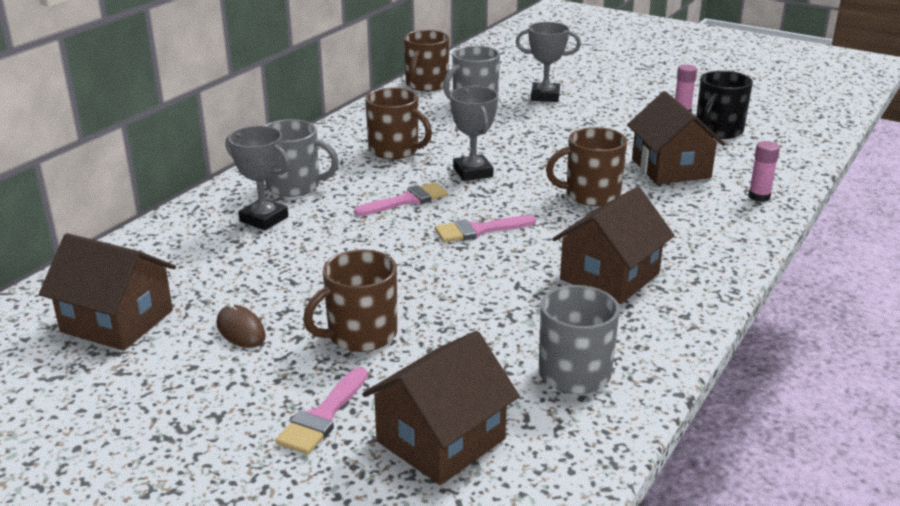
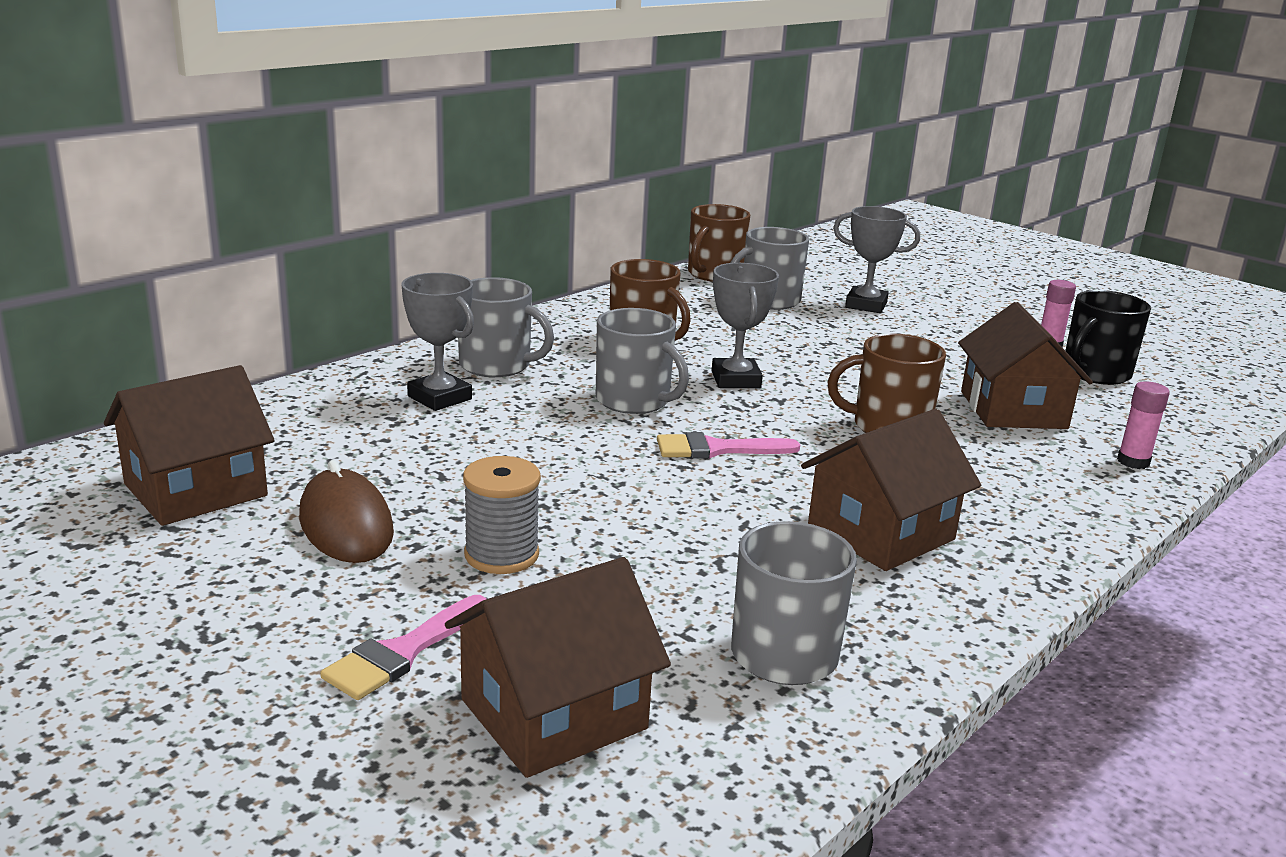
camera: 10 degrees right, 5 degrees down
(117, 321) = (196, 490): brown house -> brown house turned 75 degrees counterclockwise
(241, 330) = (346, 525): brown mouse -> brown mouse, size x1.59
(360, 335) = (501, 555): brown mug -> grey spool
(407, 200) = (634, 401): pink brush -> grey mug

